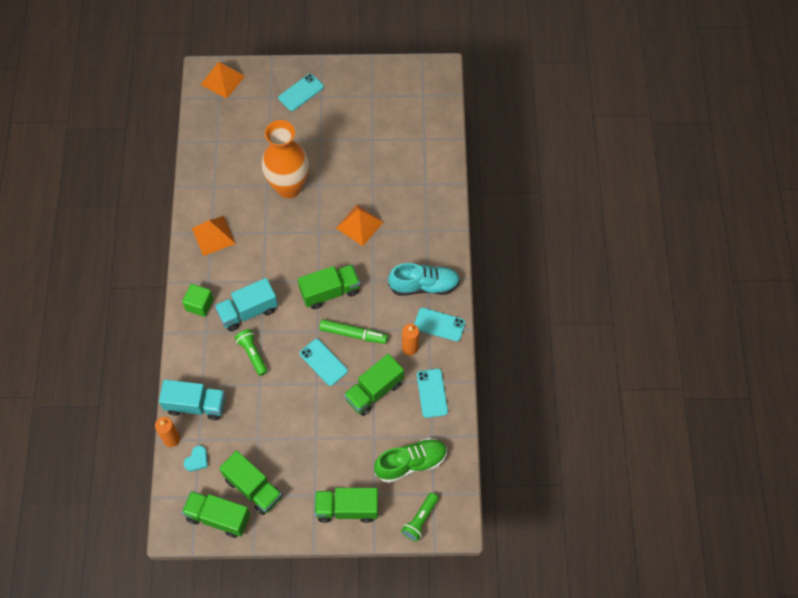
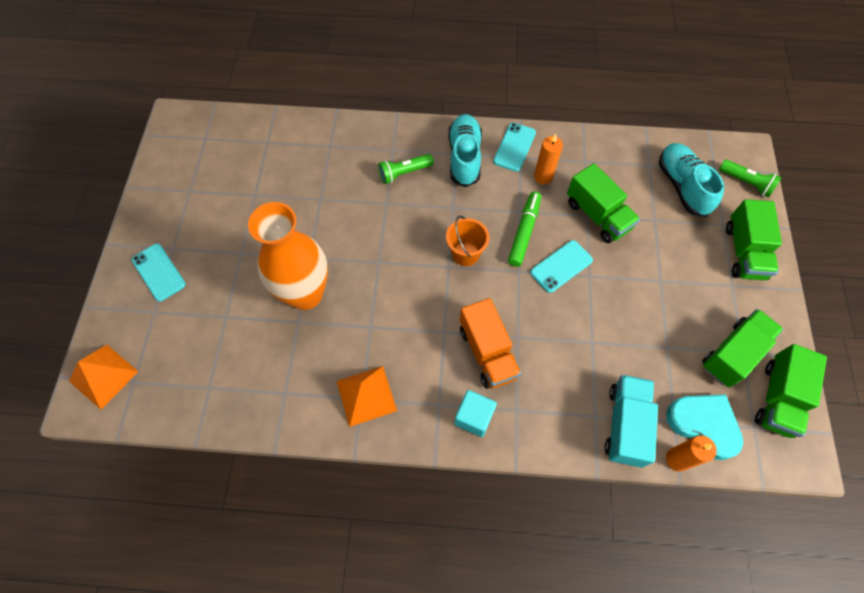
camera: 85 degrees left, 0 degrees up
(197, 460) = (703, 424): turquoise heart -> turquoise heart, size x1.98
(199, 304) = (474, 417): green cube -> turquoise cube
(248, 311) = (487, 352): turquoise truck -> orange truck
(252, 354) = (550, 349): green flashlight -> green flashlight (404, 173)
(330, 292) = (465, 254): green truck -> orange bucket
(359, 225) = (375, 216): orange pyramid -> none
(411, 463) = (682, 186): green shoe -> turquoise shoe
(432, 393) = (598, 160): turquoise phone -> none

